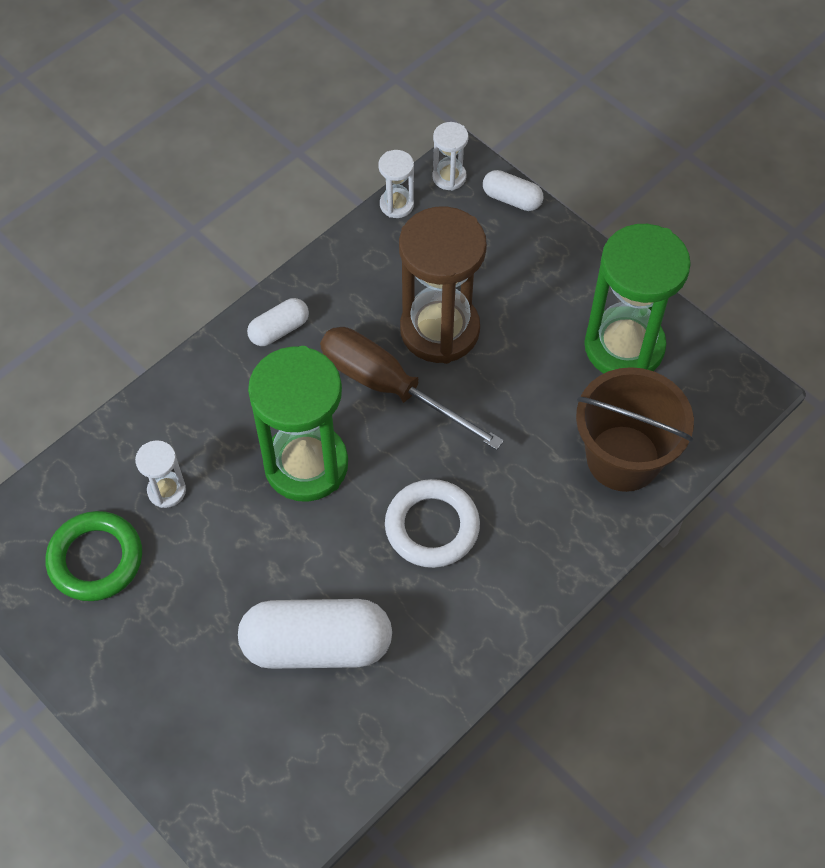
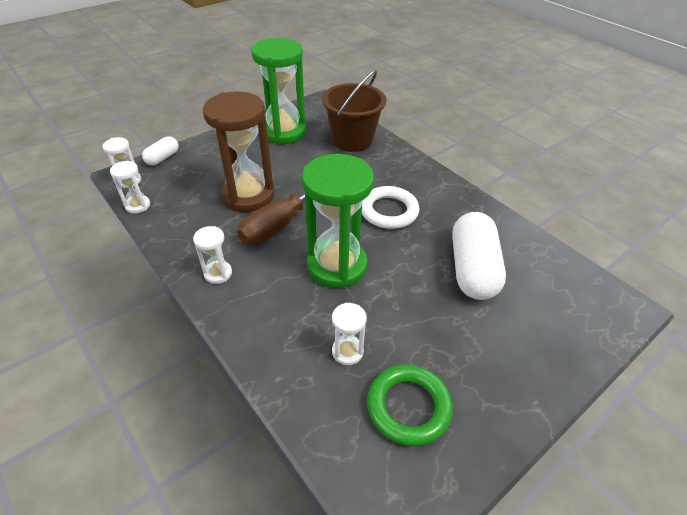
camera: 85 degrees left, 15 degrees down
(279, 330) = (218, 273): white capsule -> white hourglass

